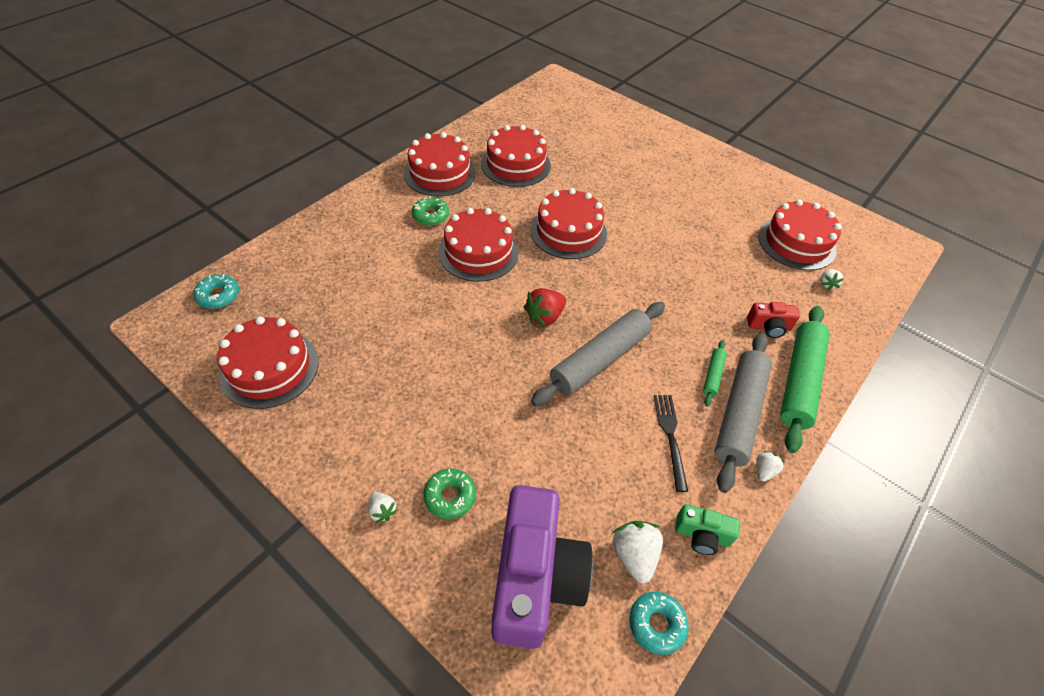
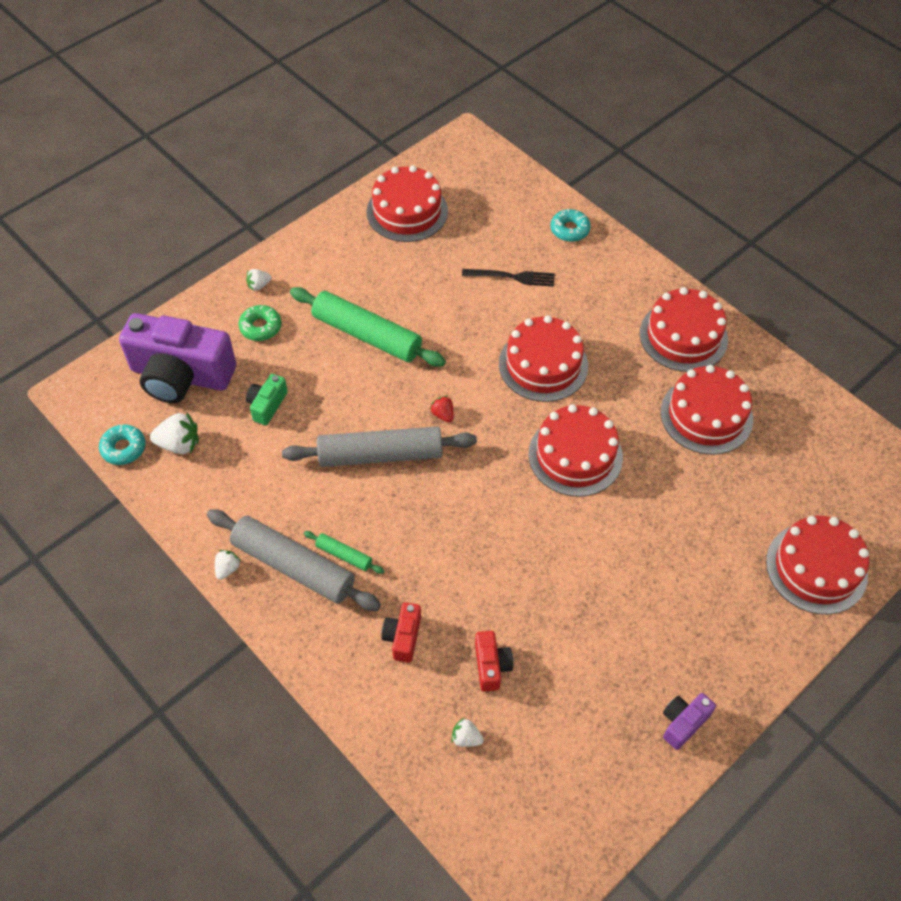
camera: 100 degrees right, 5 degrees up
(218, 296) = (494, 171): turquoise donut -> turquoise donut (569, 230)
(430, 216) = (604, 325): green donut -> none
(545, 317) = (443, 414): red strawberry -> red strawberry, size x0.58
(600, 359) = (380, 455): grey rolling pin -> grey rolling pin turned 60 degrees counterclockwise
(670, 436) = (281, 497): black fork -> black fork (513, 277)
(702, 535) = (182, 498): green camera -> green camera (267, 405)
(758, 182) = (683, 723): none -> purple camera
(764, 471) = (227, 569): white strawberry -> white strawberry turned 105 degrees counterclockwise
(766, 273) = (491, 666): none -> red camera
(796, 243) = (547, 729): red cake -> red cake (816, 568)
(799, 381) = (322, 642): green rolling pin -> green rolling pin (367, 335)

